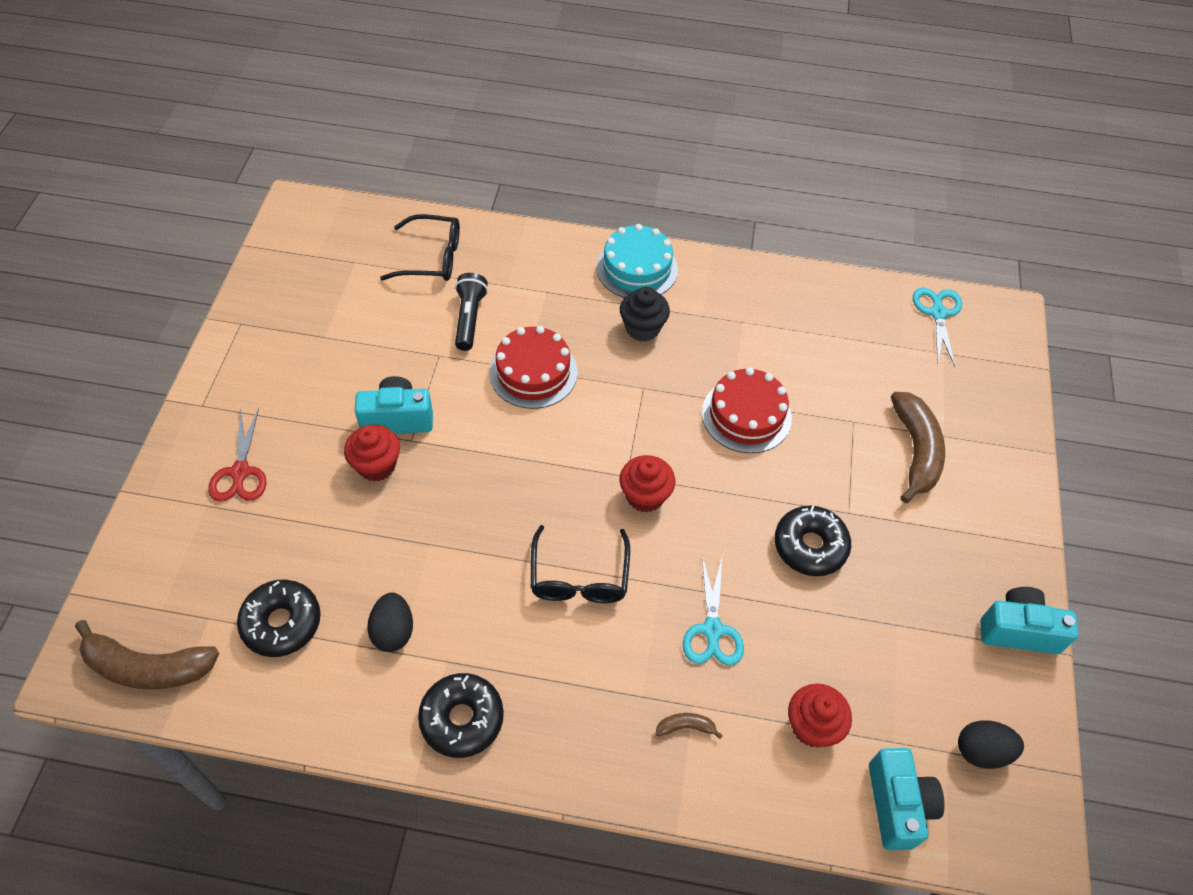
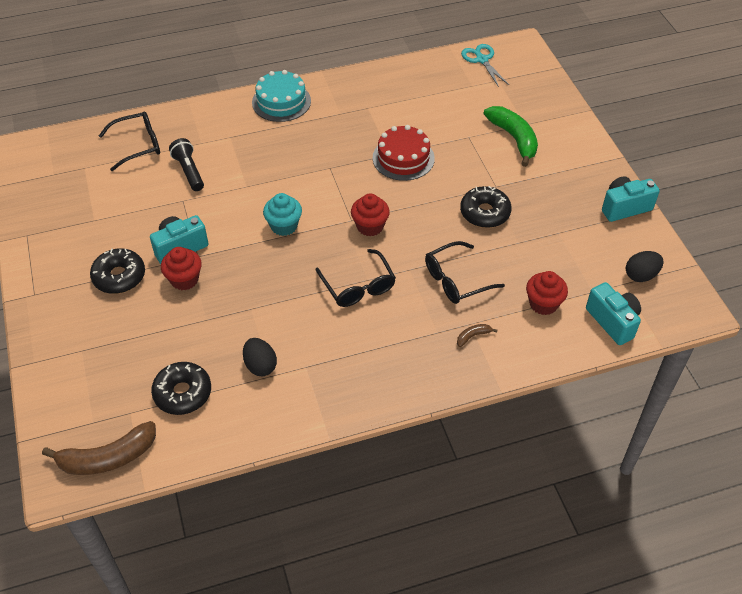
camera: 25 degrees left, 5 degrees down
(240, 472) = (91, 321): red scissors -> none
(462, 719) = (336, 392): black donut -> black donut (119, 276)
(533, 372) = (253, 186): red cake -> none
(537, 446) = (284, 226): none -> turquoise cupcake
(642, 328) = (307, 134): black cupcake -> none
(712, 630) = (456, 280): turquoise scissors -> black glasses
(915, 451) = (514, 138): brown banana -> green banana

